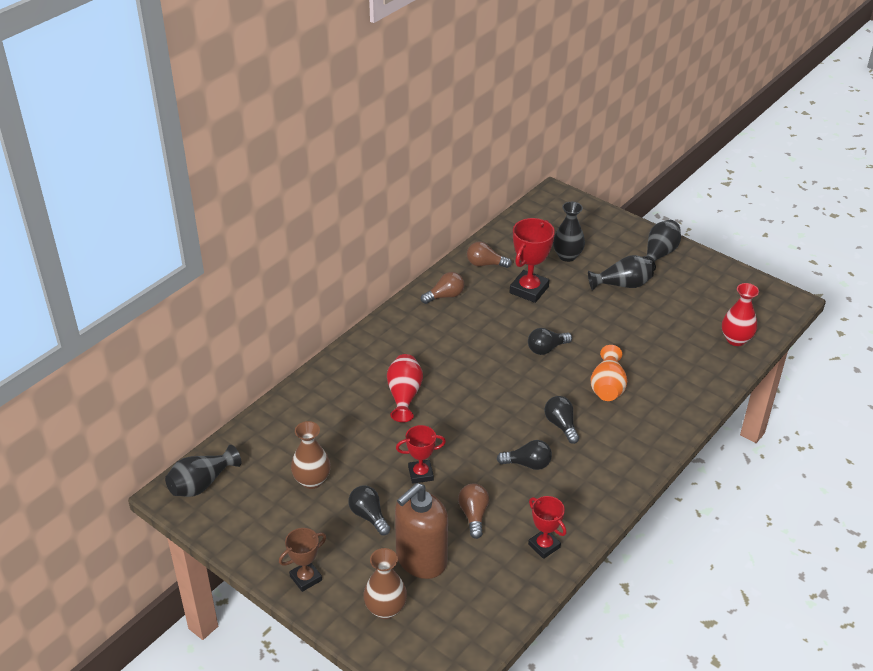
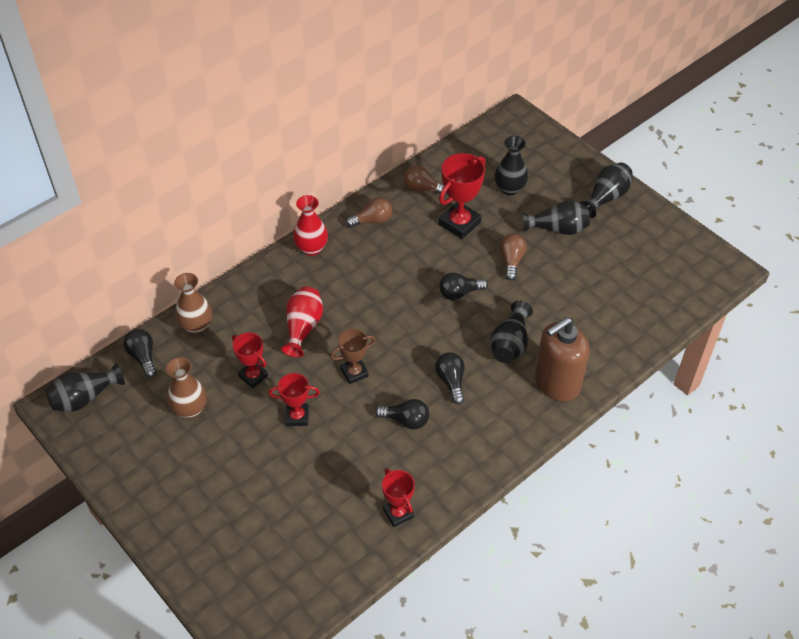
camera: 10 degrees right, 10 degrees up
(306, 578) = (158, 513): brown trophy -> brown trophy (354, 372)
(367, 443) = (253, 376): none -> red trophy
(369, 516) = (235, 455): black light bulb -> black light bulb (143, 357)
(385, 609) = (226, 558): brown vase -> brown vase (196, 325)
(421, 560) = (273, 510): brown soap dispenser -> brown soap dispenser (557, 383)
(473, 515) = (337, 469): brown light bulb -> brown light bulb (511, 261)
(607, 387) = (510, 344): orange vase -> black vase
(736, 339) = (659, 307): red vase -> red vase (311, 248)

